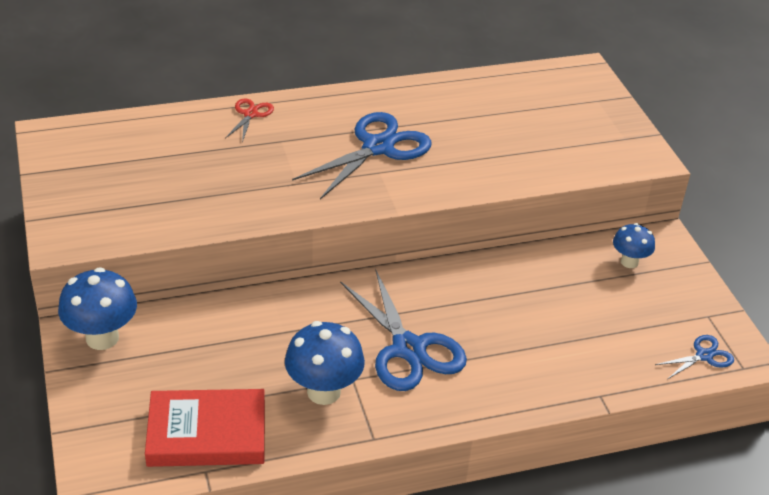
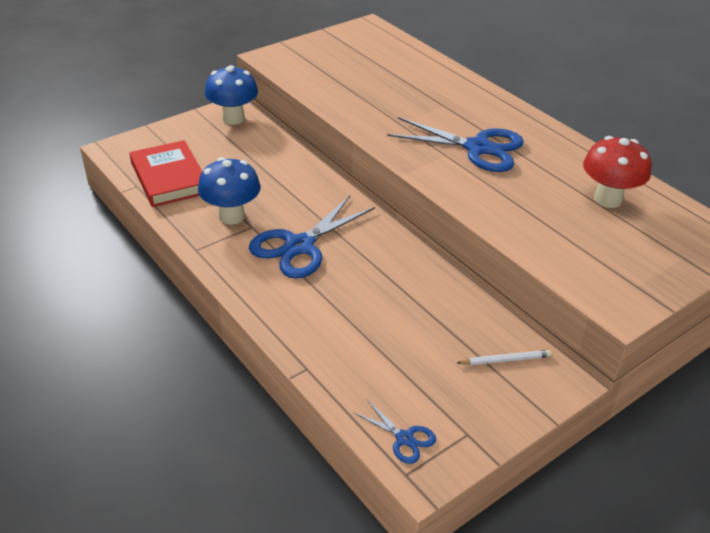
camera: 70 degrees right, 0 degrees up
(250, 114) = (463, 86): red scissors -> none
(502, 105) = (607, 199): none -> red mushroom
(629, 262) = (505, 360): blue mushroom -> white pencil

